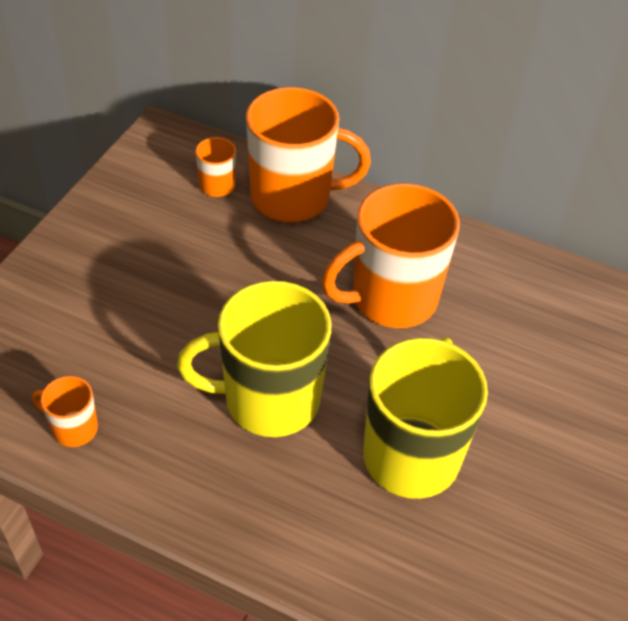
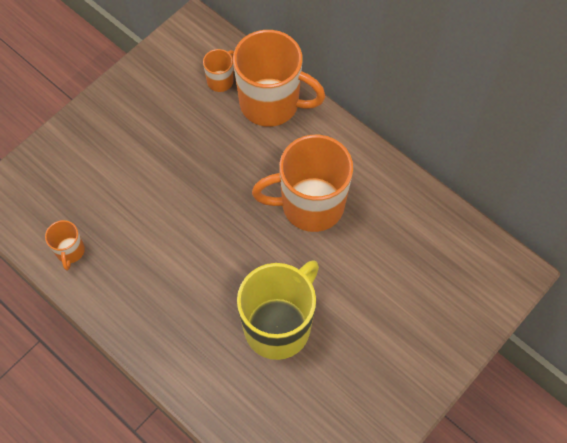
camera: 20 degrees right, 15 degrees up
(73, 428) = (70, 251): orange mug -> orange mug turned 135 degrees counterclockwise
(269, 400) = (199, 262): yellow mug -> none

